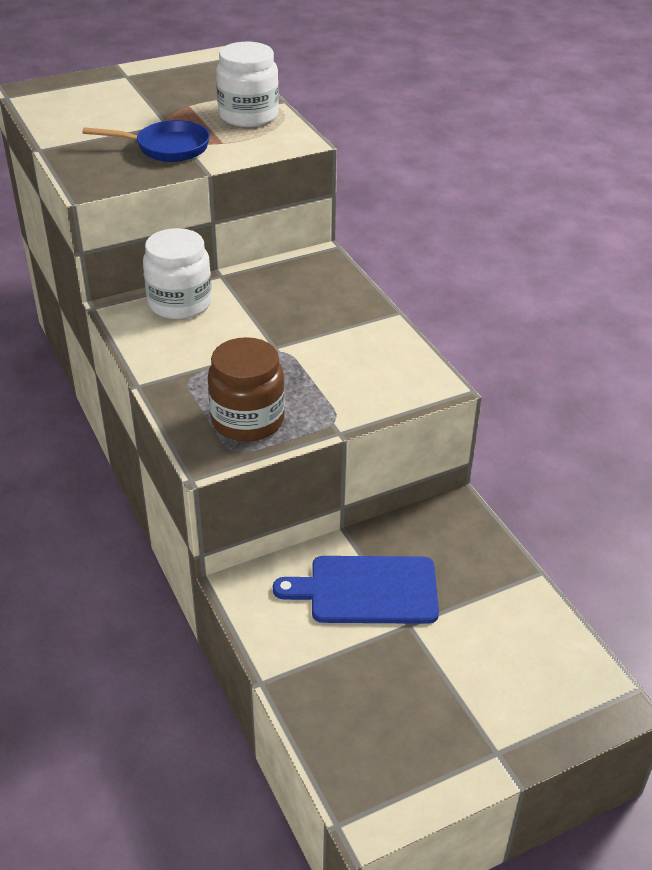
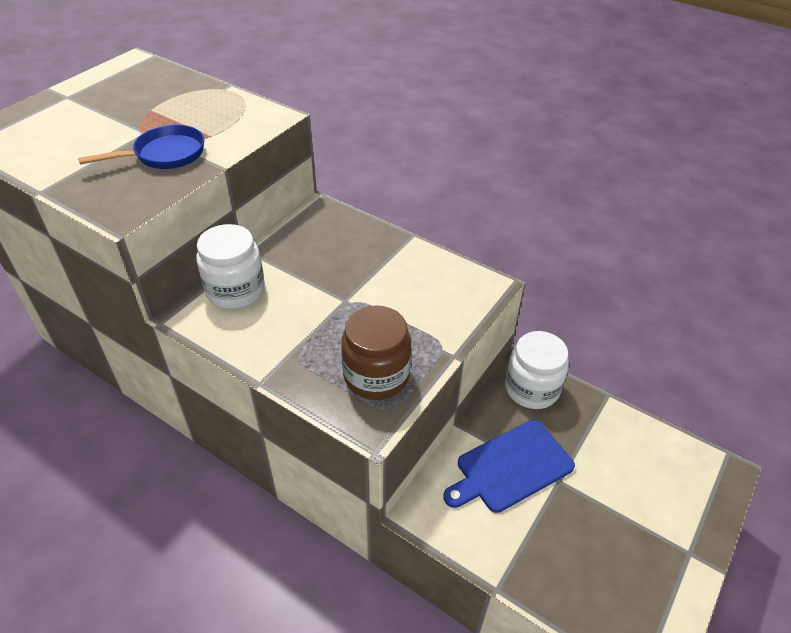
camera: 30 degrees left, 5 degrees up
(248, 116) = (212, 105): white jar -> white jar (532, 389)

